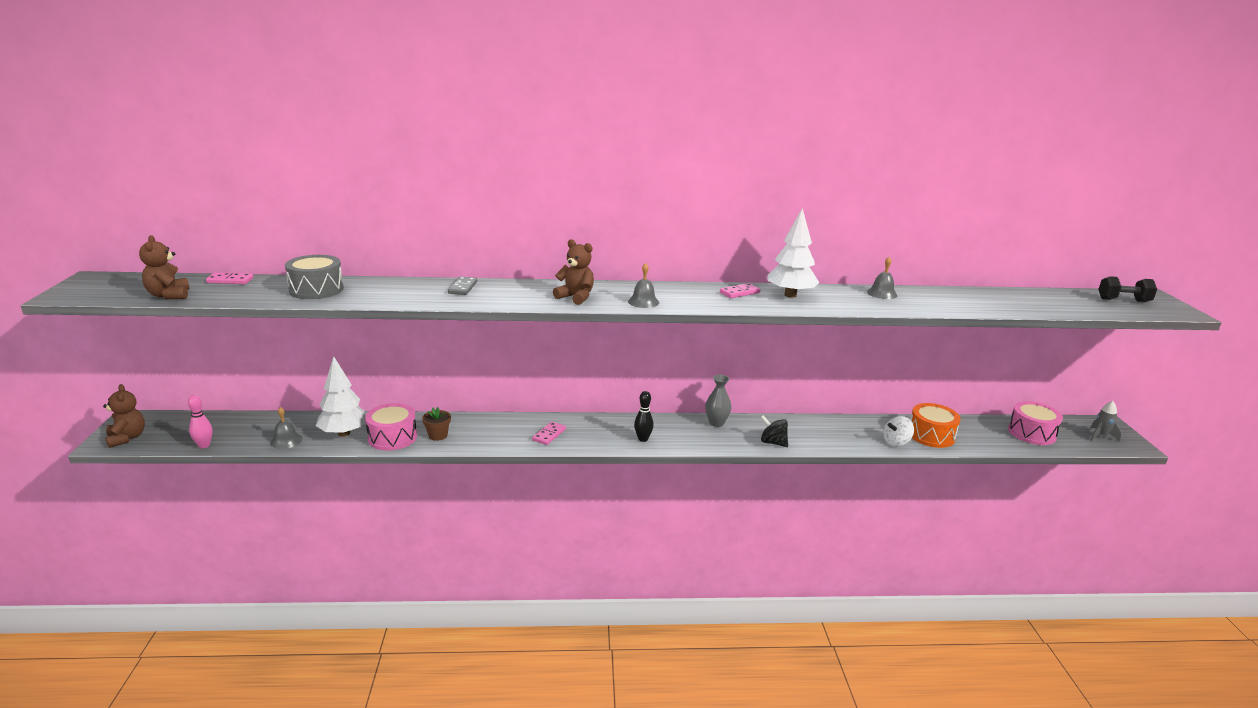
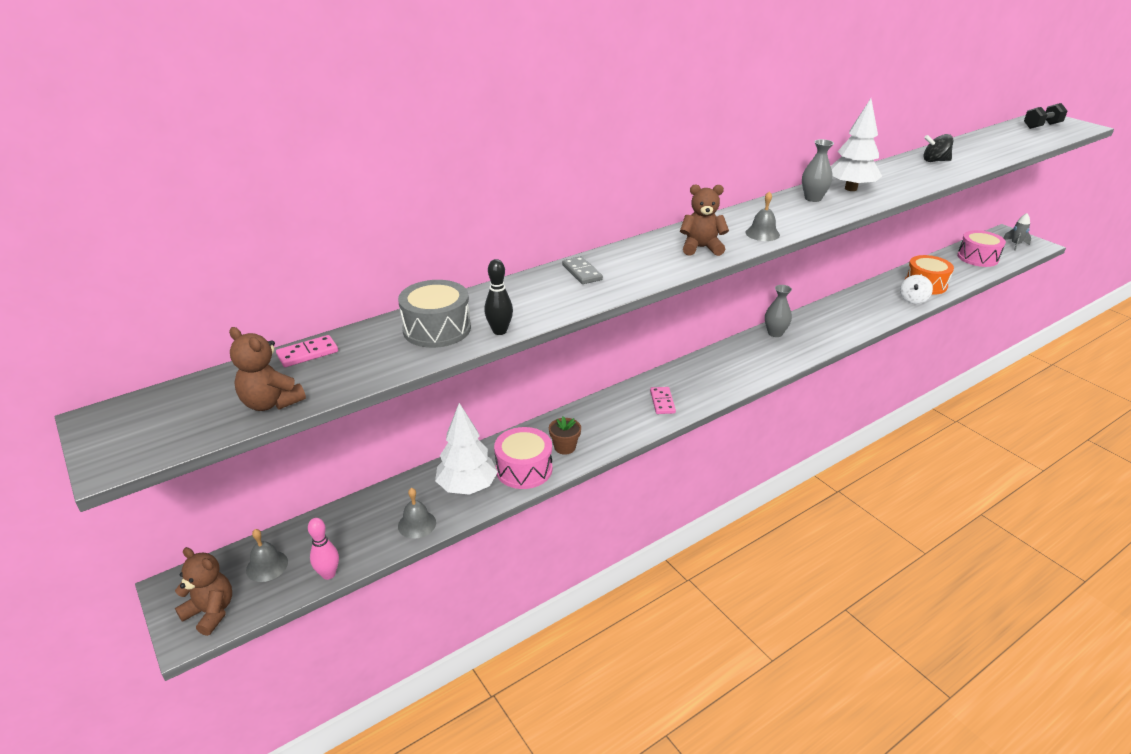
camera: 30 degrees left, 10 degrees up
(643, 439) = (742, 373): black bowling pin -> black bowling pin (499, 331)
(739, 293) = (813, 198): pink domino -> grey vase
(773, 442) = (837, 334): black spinning top -> black spinning top (935, 161)
(882, 293) = (904, 166): grey bell -> grey bell (267, 566)

